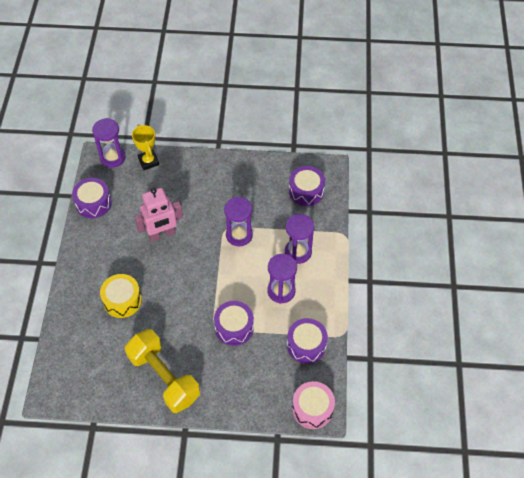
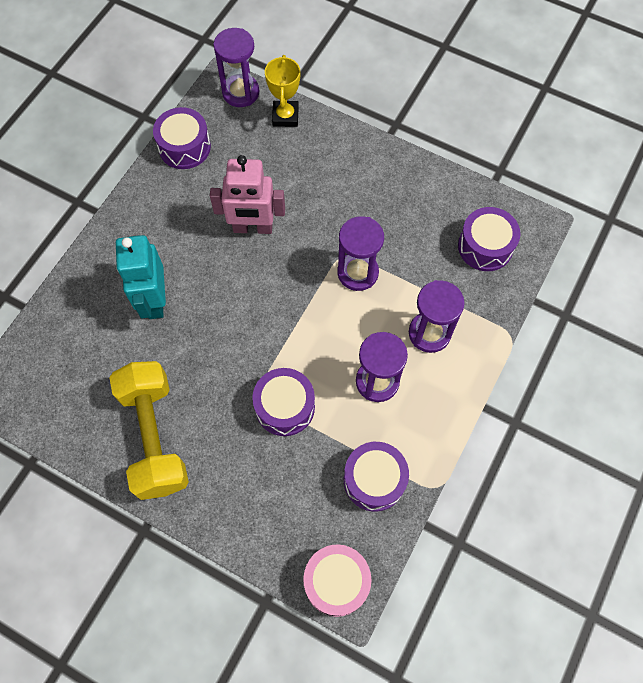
camera: 25 degrees right, 10 degrees up
(122, 300) = (154, 300): yellow drum -> turquoise robot

